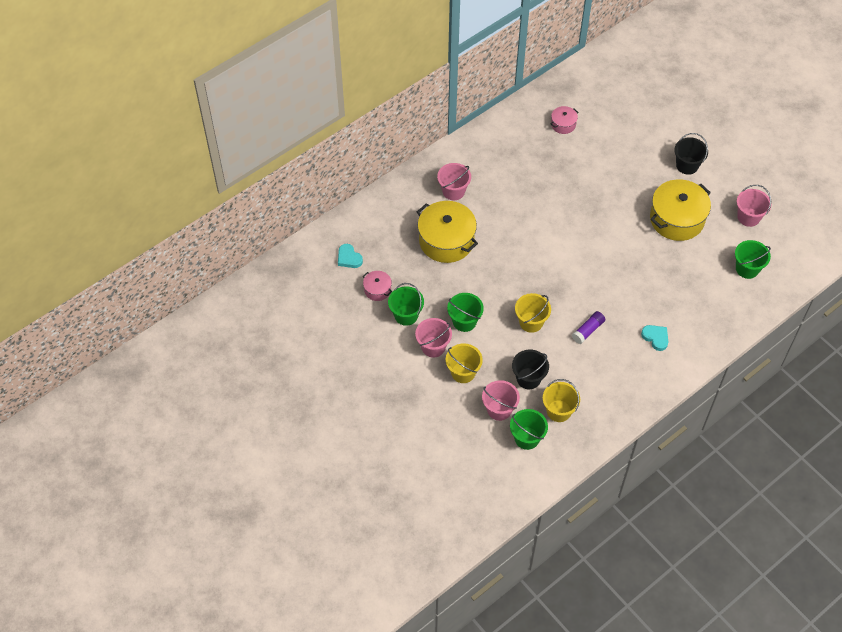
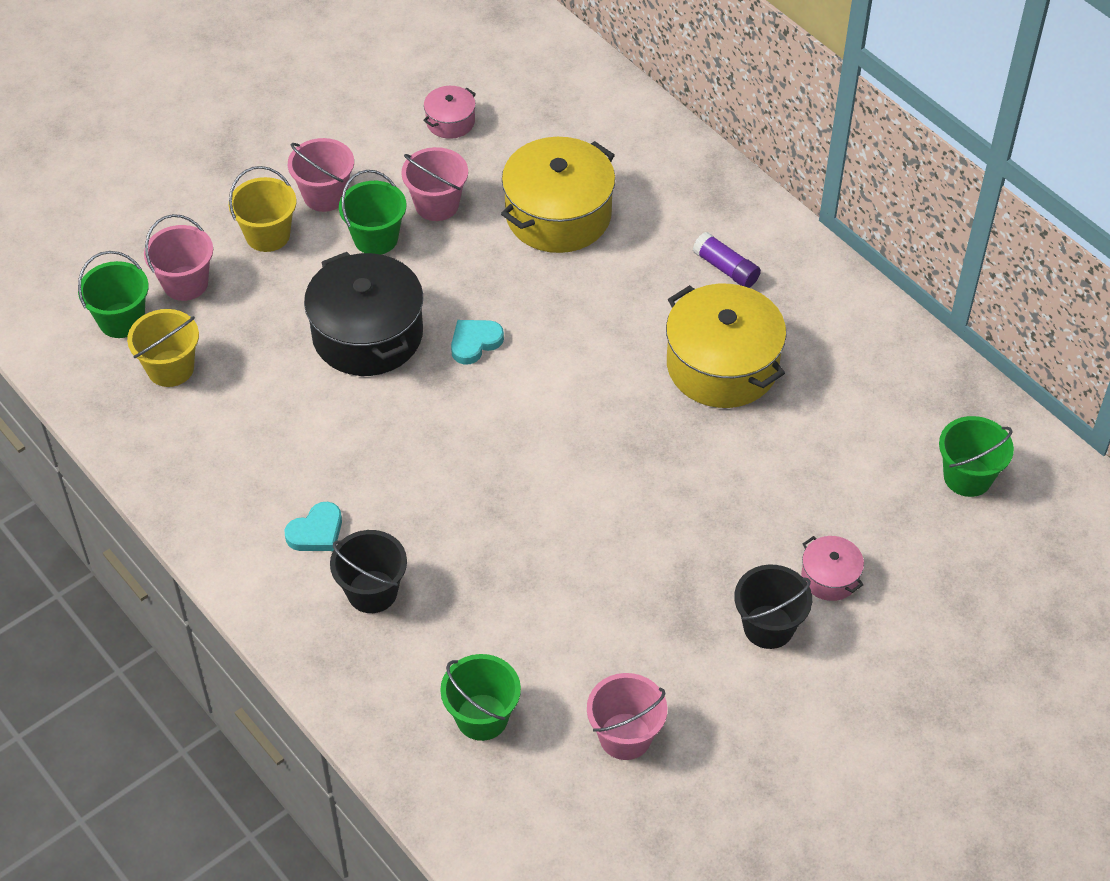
camera: 90 degrees right, 5 degrees down
(349, 258) = (520, 84): turquoise heart -> turquoise heart (475, 343)
(406, 315) = (394, 159): green bucket -> green bucket (967, 477)
(453, 191) = (676, 226): pink bucket -> pink bucket (437, 205)
(528, 378) = (244, 326): black bucket -> black bucket (372, 592)
(531, 322) = (367, 334): yellow bucket -> black pot
(563, 124) = (865, 405): pink pot -> pink pot (830, 577)
(588, 330) = (342, 421): purple glue stick -> purple glue stick (725, 268)
(677, 219) = (616, 594): yellow pot -> yellow pot (722, 365)

